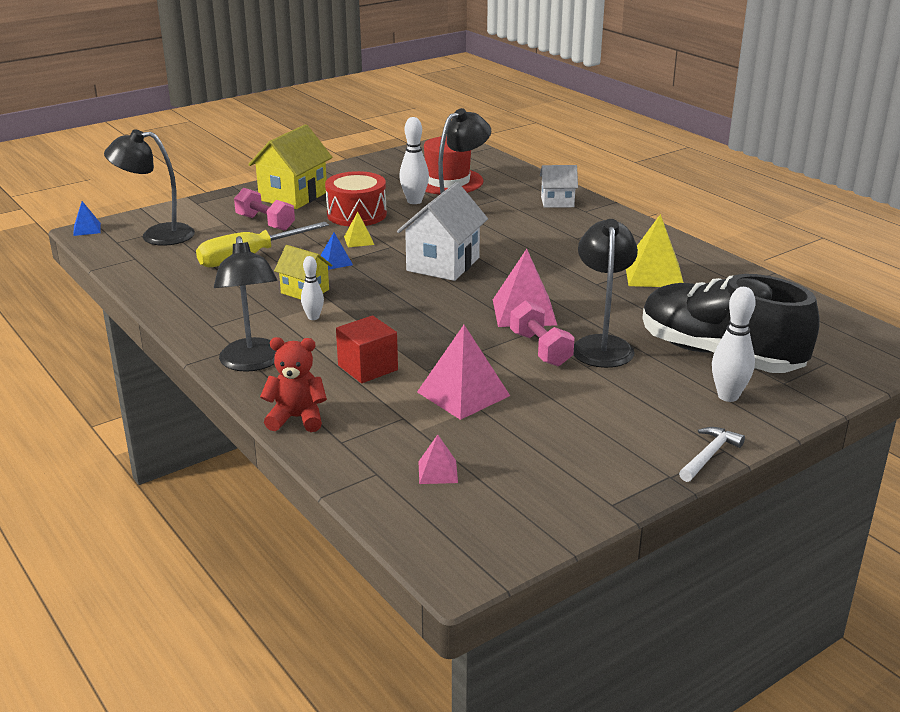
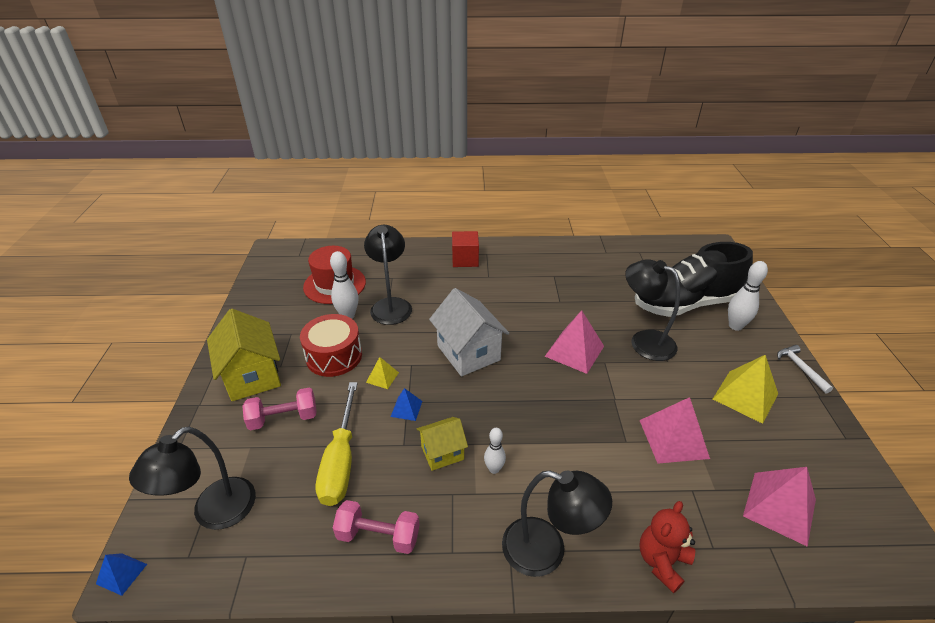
camera: 55 degrees left, 10 degrees up
(368, 368) = (603, 474): red cube -> red cube (465, 259)
(437, 472) = (779, 507): pink pyramid -> pink pyramid, size x1.94
(540, 349) = (632, 370): pink dumbbell -> pink dumbbell (378, 536)
(557, 202) = (427, 257): white house -> none
(654, 274) = (566, 274): yellow pyramid -> yellow pyramid (745, 396)

